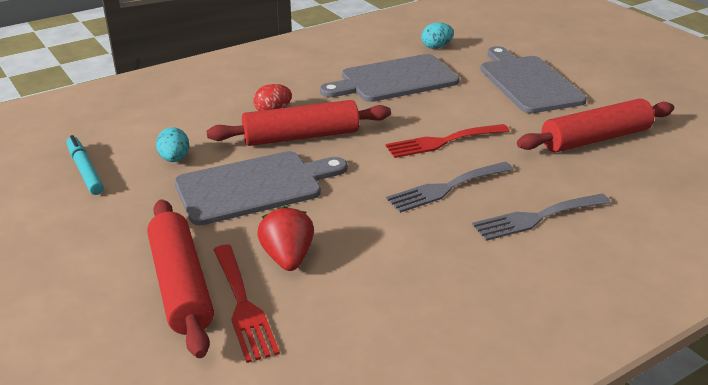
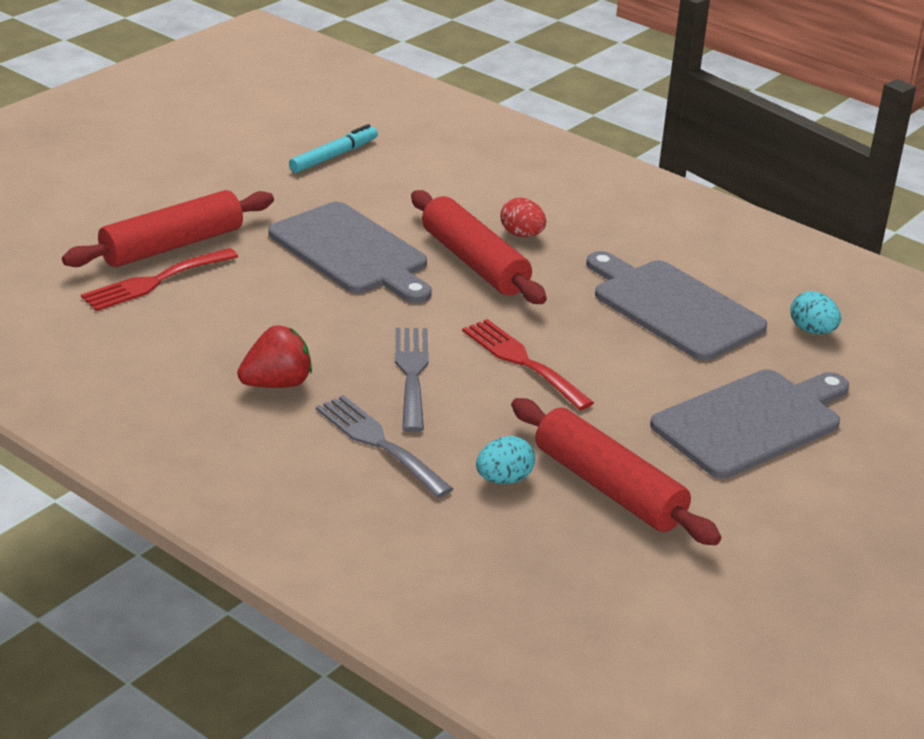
camera: 70 degrees right, 0 degrees up
(174, 159) = (381, 197): turquoise egg -> turquoise egg (504, 479)
(288, 258) = (234, 292): red strawberry -> red strawberry (277, 384)
(445, 188) = (412, 373): grey fork -> grey fork turned 45 degrees clockwise

